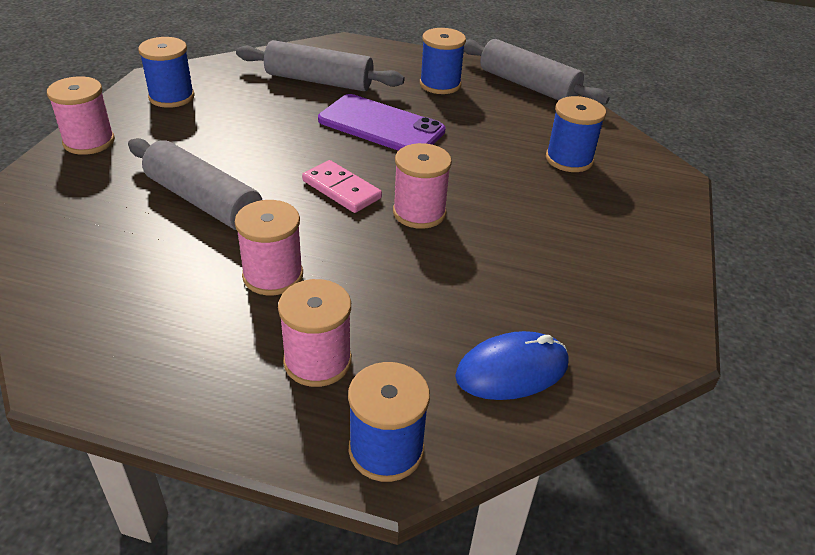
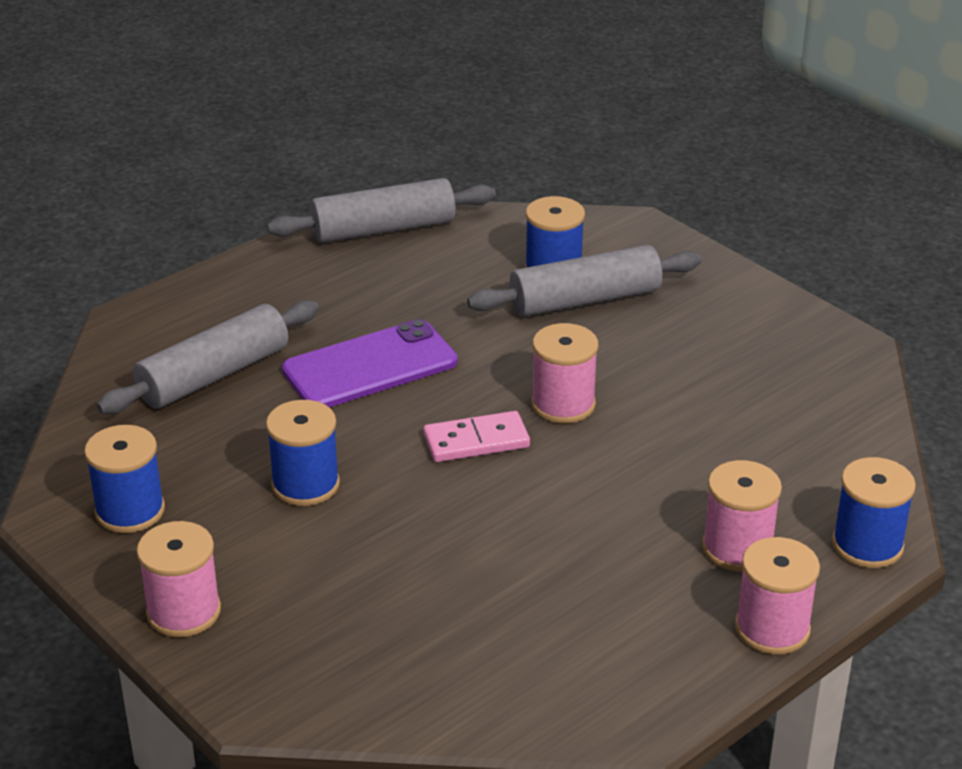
camera: 55 degrees left, 5 degrees down
(204, 201) = (413, 548): grey rolling pin -> grey rolling pin (585, 300)
(273, 275) = (590, 537): pink spool -> pink spool (772, 628)
(440, 84) = (318, 288): blue spool -> blue spool (305, 484)
(512, 370) = (825, 441): blue mouse -> none

